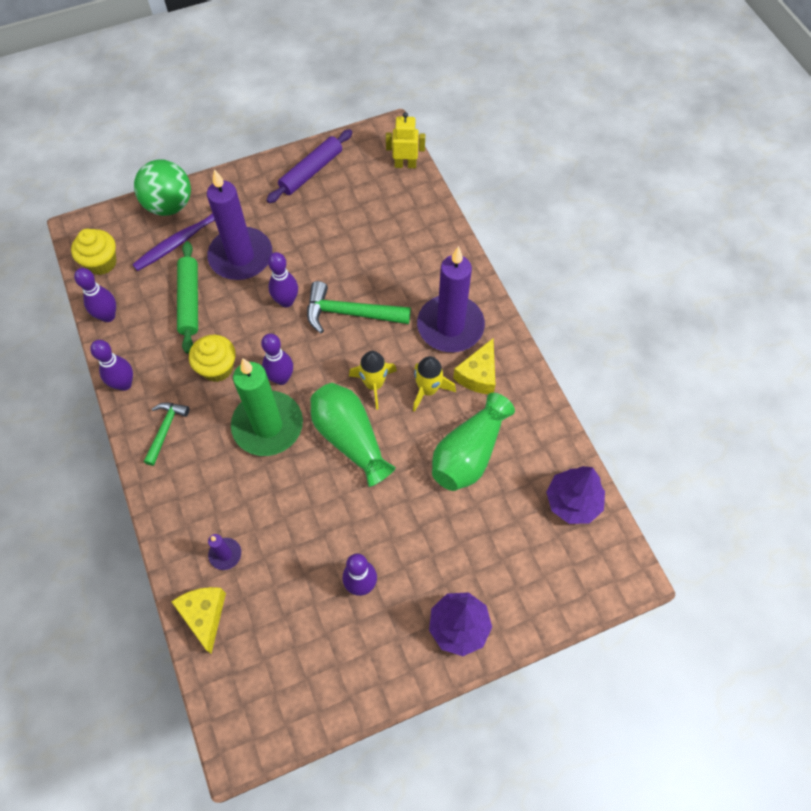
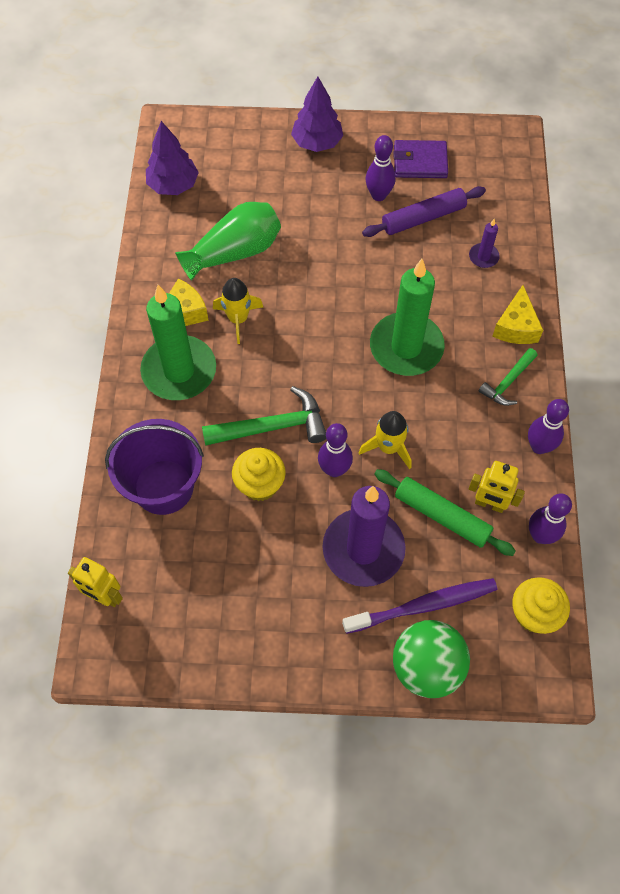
camera: 155 degrees left, 0 degrees up
(154, 323) = (489, 504): none -> yellow robot
(189, 301) = (442, 516): green rolling pin -> green rolling pin turned 75 degrees counterclockwise
(204, 615) = (515, 221): yellow cheese -> yellow cheese (516, 326)
(217, 368) = (436, 424): yellow cupcake -> yellow cupcake (260, 484)
(281, 378) = (375, 387): purple bowling pin -> none
(311, 171) = (226, 640): purple rolling pin -> purple rolling pin (423, 218)
(334, 652) = (420, 162): none -> purple wallet
(350, 313) = (272, 427): green hammer -> green hammer turned 45 degrees counterclockwise
(350, 438) = (333, 305): green vase -> none
(374, 384) = (286, 344): yellow rocket -> yellow rocket (388, 447)
(408, 240) = (164, 487): none -> purple bucket
(450, 326) = (179, 371): purple candle -> green candle

